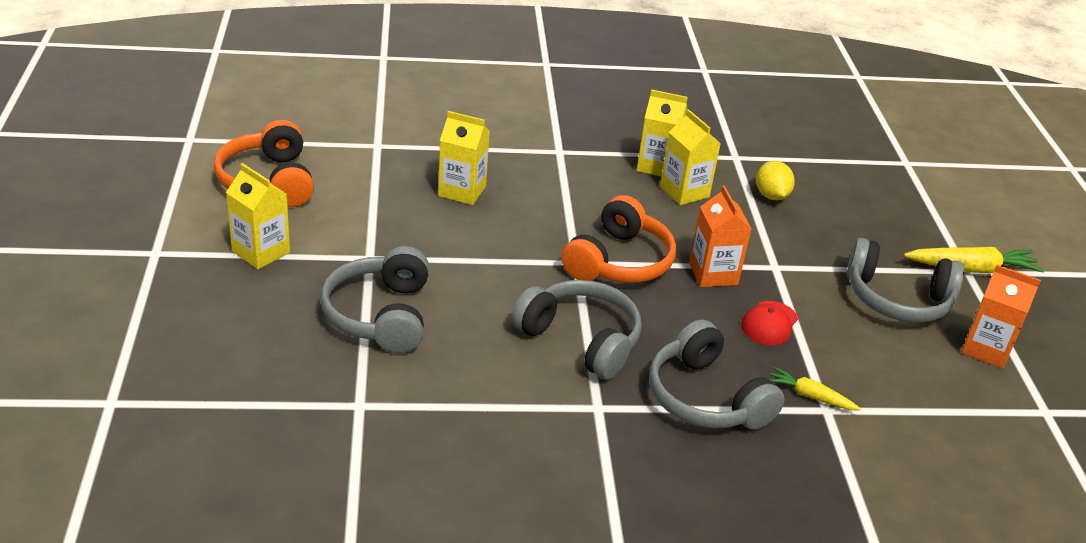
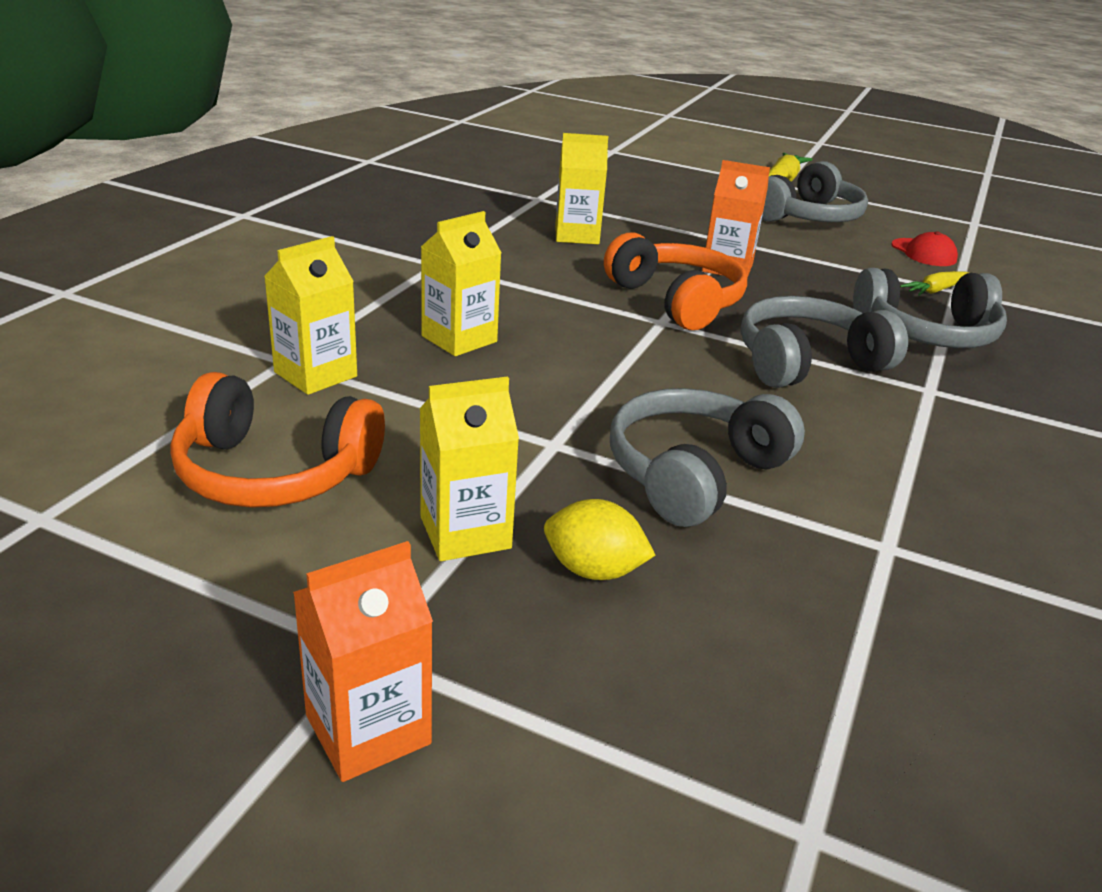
camera: 60 degrees left, 5 degrees down
(380, 315) = (694, 473): grey headphones -> grey headphones turned 105 degrees clockwise
(657, 166) = (517, 231): yellow carton -> yellow carton (315, 374)
(769, 323) = (820, 271): red cap -> red cap (923, 253)
(771, 196) = (617, 207): yellow lemon -> yellow lemon (593, 570)
(986, 349) = (889, 213): orange carton -> orange carton (368, 729)

